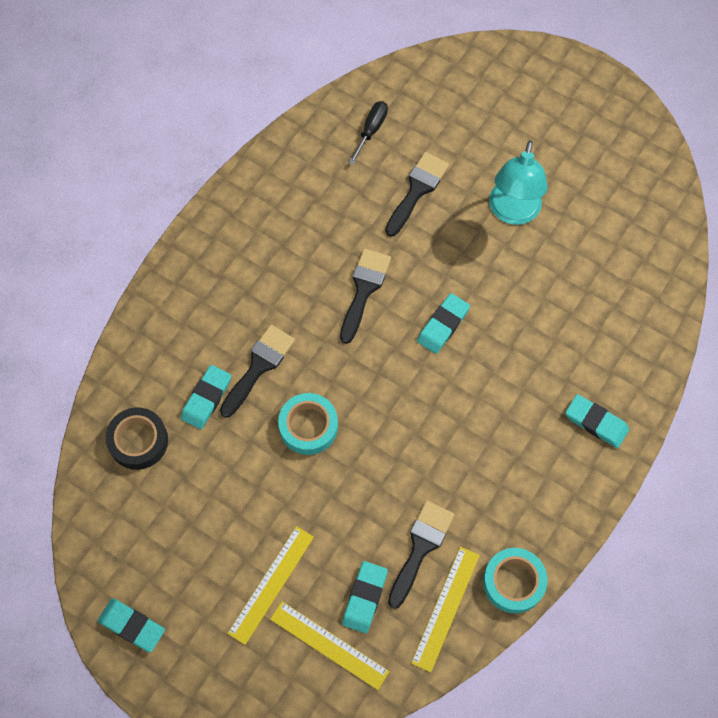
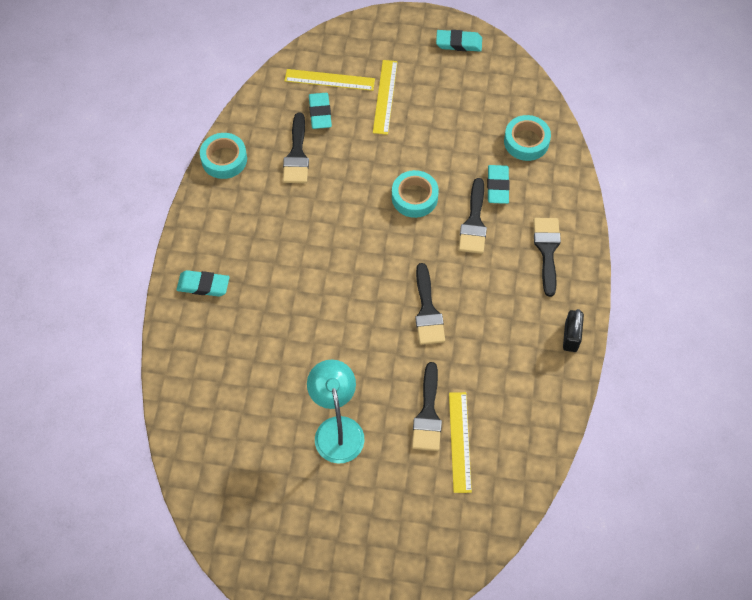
camera: 155 degrees right, 5 degrees down
(138, 441) = (526, 141): black tape -> turquoise tape
(200, 300) = (547, 250): none -> black brush
(234, 203) = (571, 337): none -> black padlock
(371, 130) = (496, 453): black screwdriver -> none
(443, 325) = (352, 309): turquoise eraser -> none
(445, 608) = (263, 127): yellow ruler -> yellow ruler (460, 441)

